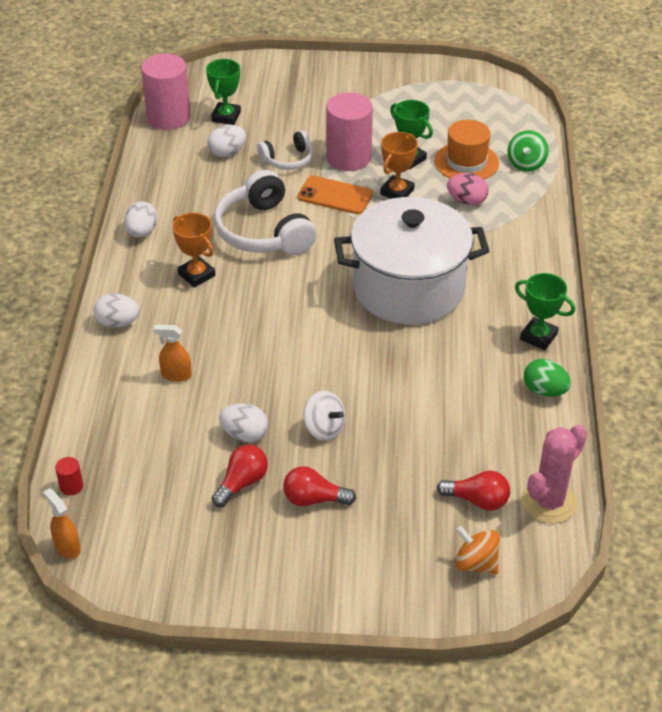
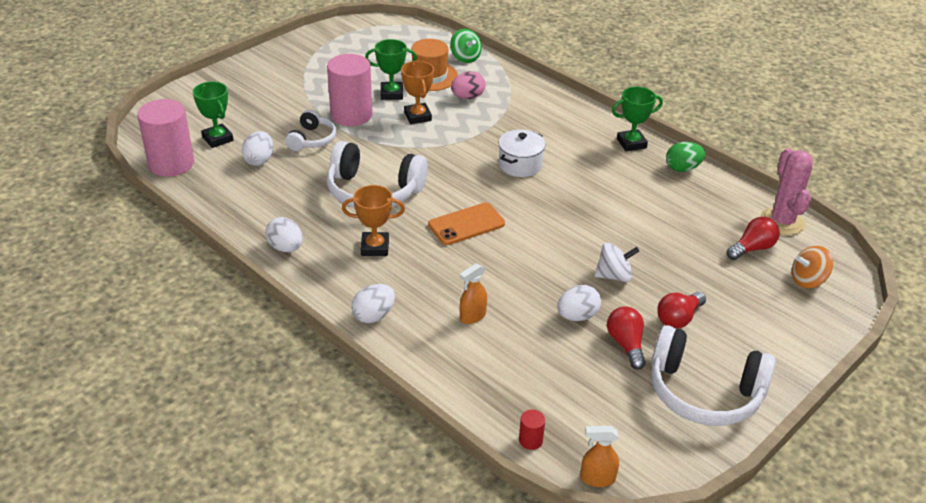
camera: 50 degrees left, 5 degrees down
(234, 563) = (704, 392): none -> white headphones
(335, 196) = (382, 142): orange phone -> orange phone (466, 224)
(408, 288) = (520, 165): white pot -> white pot, size x0.44

